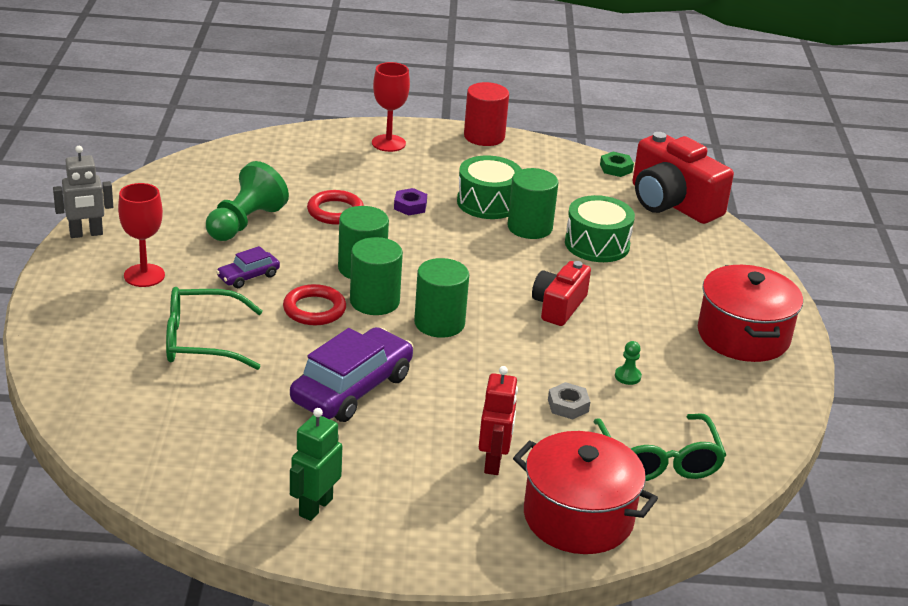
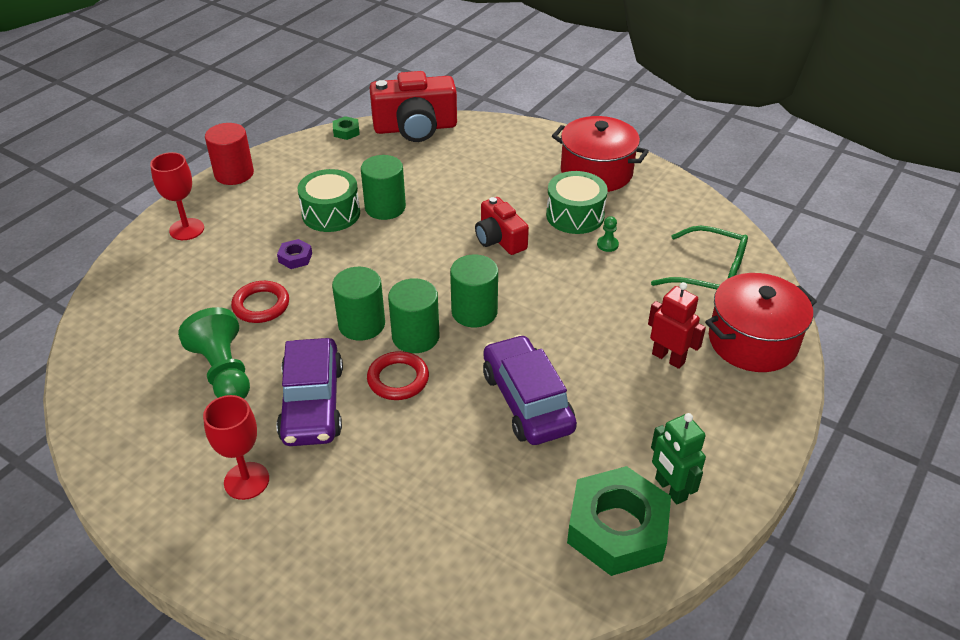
camera: 55 degrees left, 10 degrees up
(86, 234) = (130, 502): grey robot -> none
(201, 341) = (388, 477): green glasses -> none
(242, 485) = (617, 528): none -> green nut
(248, 276) = (312, 403): purple car -> purple car, size x2.02
(568, 405) = (623, 289): grey nut -> none
(597, 244) = (436, 185): green drum -> green drum (575, 215)

